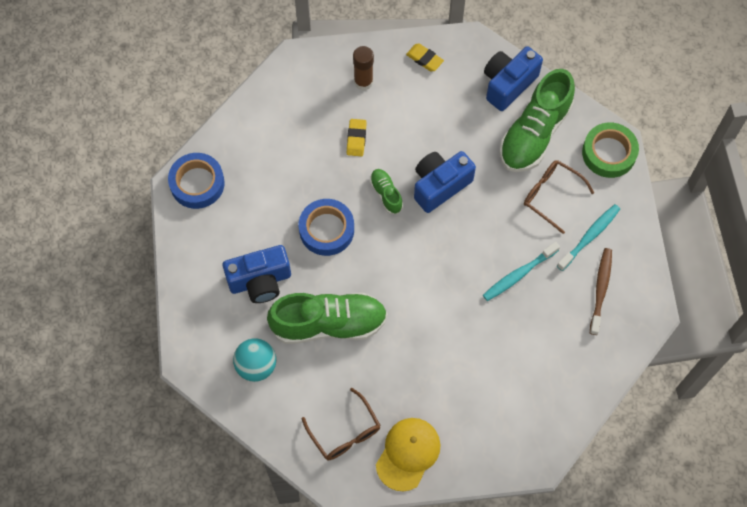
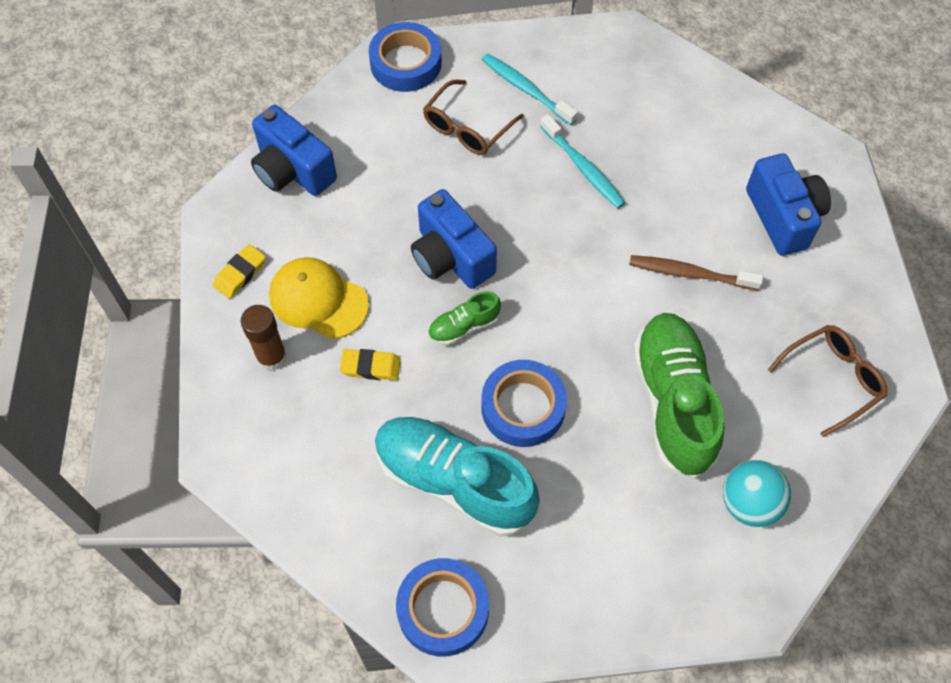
camera: 90 degrees left, 5 degrees down
(260, 281) = (612, 502): blue camera -> blue camera (783, 217)
(276, 189) = (454, 482): none -> turquoise shoe
(408, 454) = (850, 301): yellow cap -> yellow cap (318, 300)
(534, 133) = (372, 142): green shoe -> none
(600, 289) = (599, 82): brown toothbrush -> brown toothbrush (690, 274)
(609, 153) = (406, 63): green tape -> blue tape

